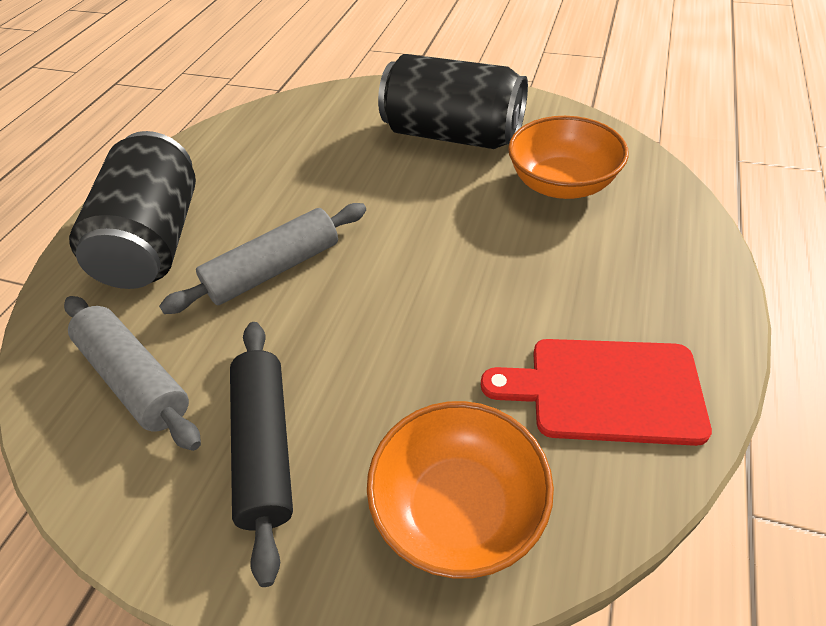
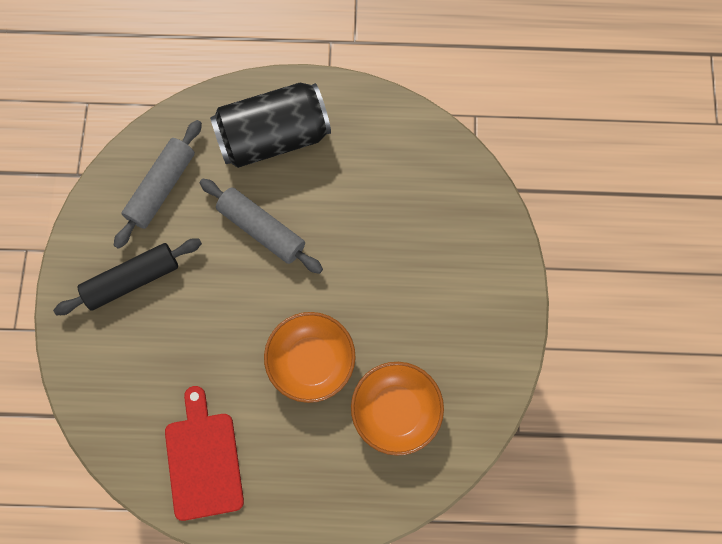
camera: 70 degrees right, 25 degrees up
(452, 135) = (444, 311): black can -> none
(459, 508) = (116, 391): orange bowl -> orange bowl (311, 362)

